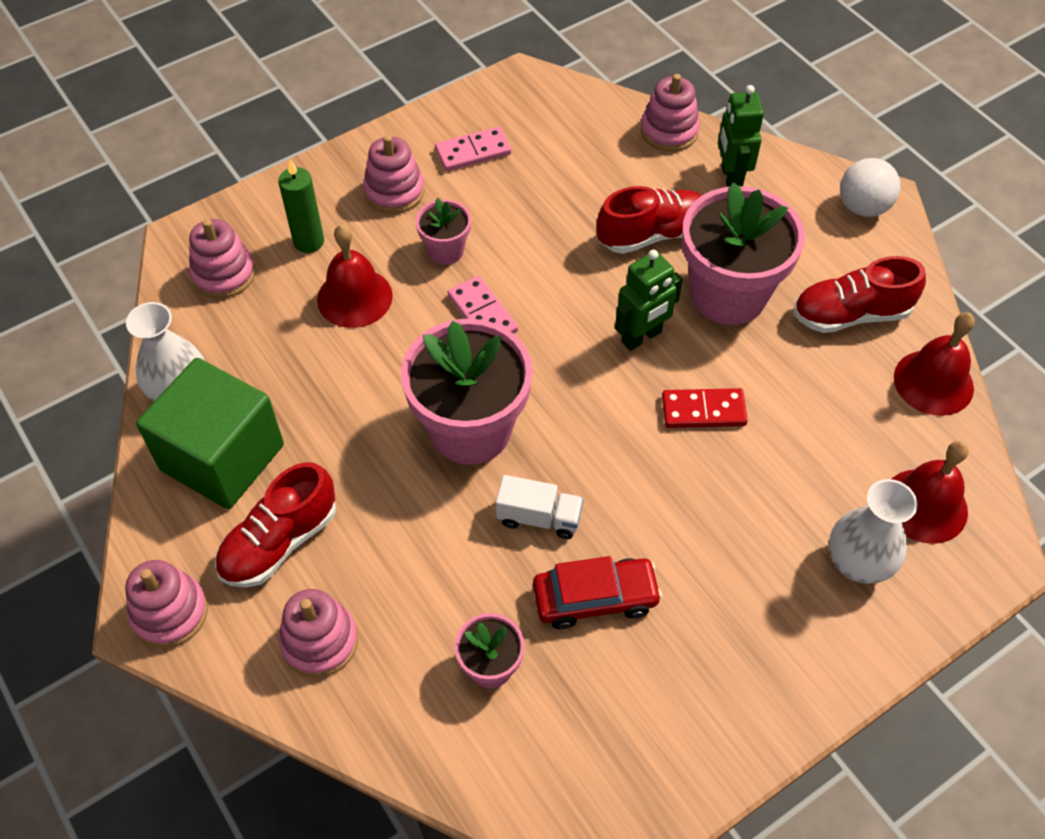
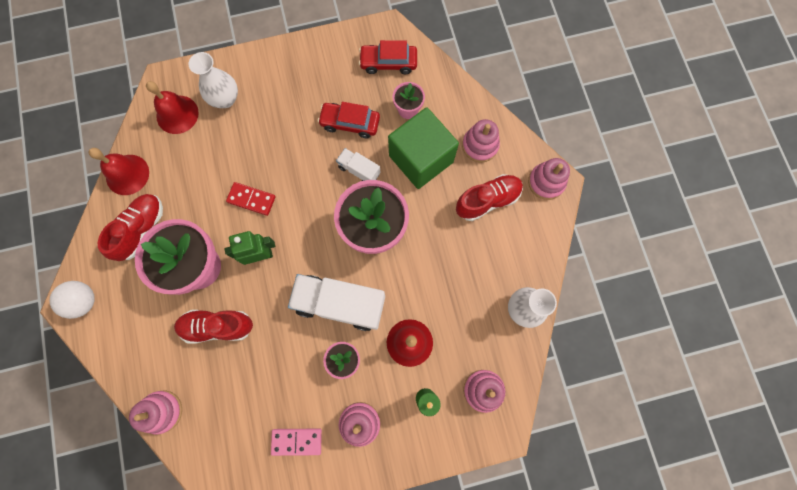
camera: 160 degrees left, 20 degrees up
(222, 457) = (507, 259): green cube -> green cube (421, 159)
(482, 313) = (340, 304): pink domino -> white truck
(571, 757) = (388, 63): none -> red car
(730, 178) = (147, 354): green robot -> none
(850, 314) = (141, 229): red shoe -> red shoe turned 75 degrees counterclockwise

